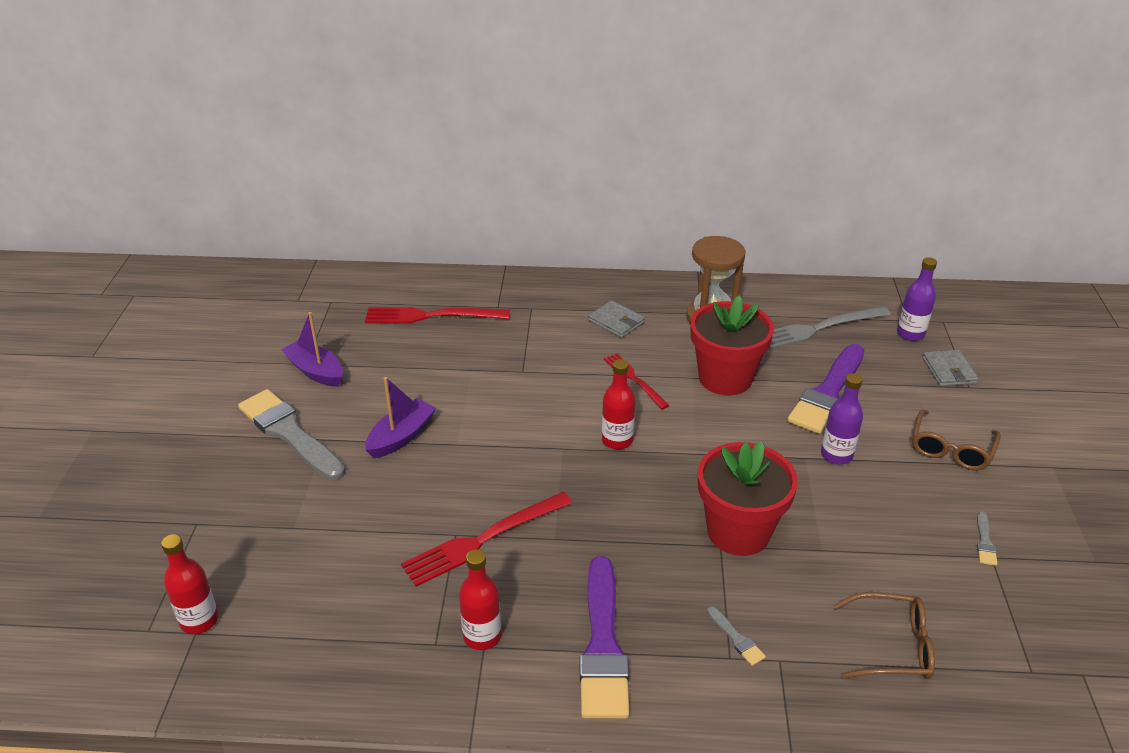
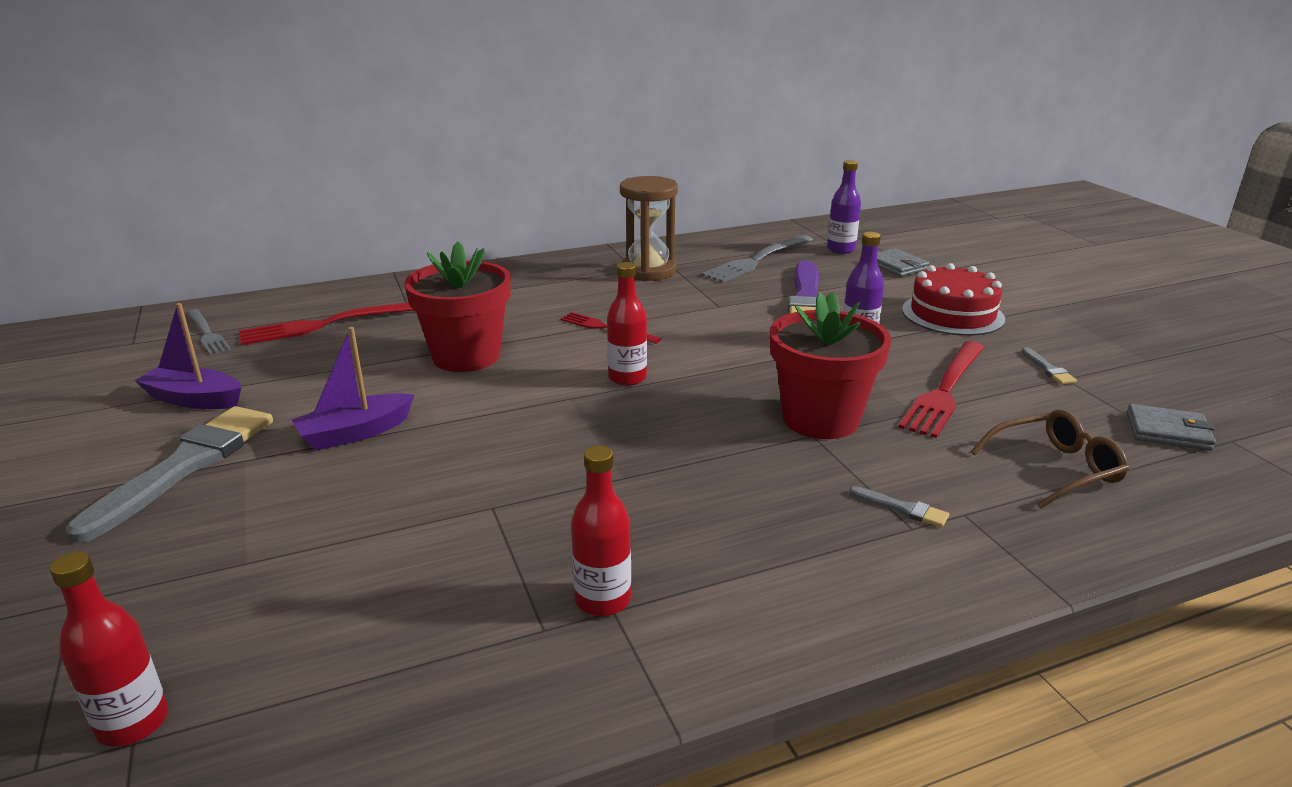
camera: 25 degrees left, 10 degrees down
(289, 433) = (185, 466): grey brush -> grey brush turned 90 degrees clockwise
(347, 304) = (207, 333): none -> grey fork
(401, 436) = (355, 433): purple boat -> purple boat turned 135 degrees counterclockwise
(483, 540) = (533, 502): red fork -> red fork (944, 390)
(603, 645) = (762, 561): purple brush -> none
(616, 322) = (552, 290): grey wallet -> grey wallet (1168, 431)
(725, 378) = (700, 309): red flower pot -> red flower pot (466, 356)
(951, 449) = (952, 314): brown glasses -> red cake

